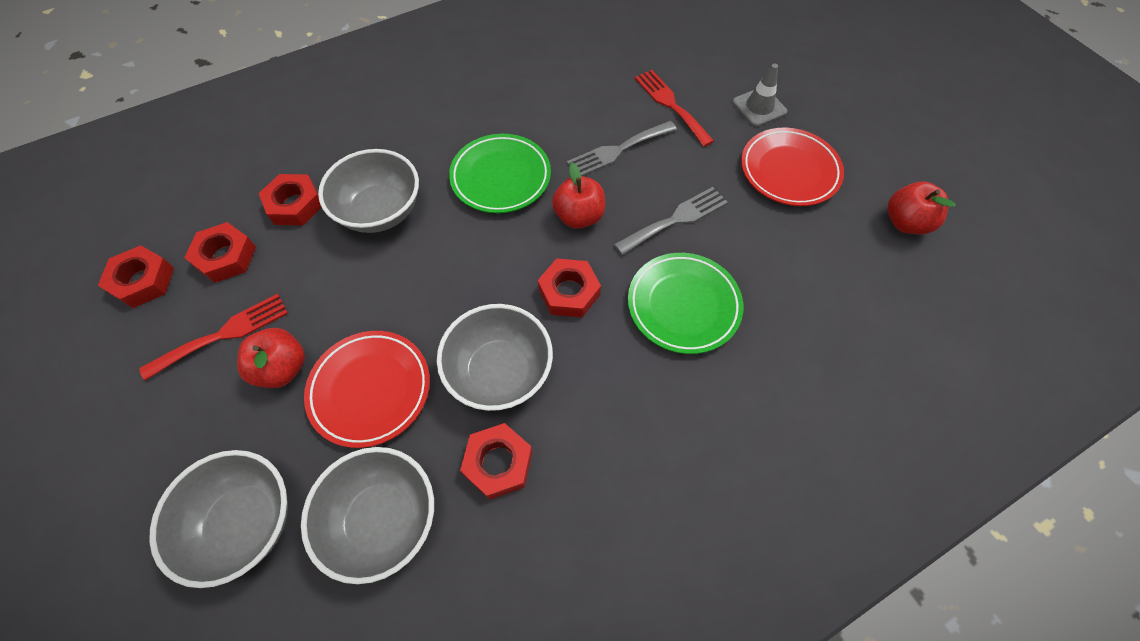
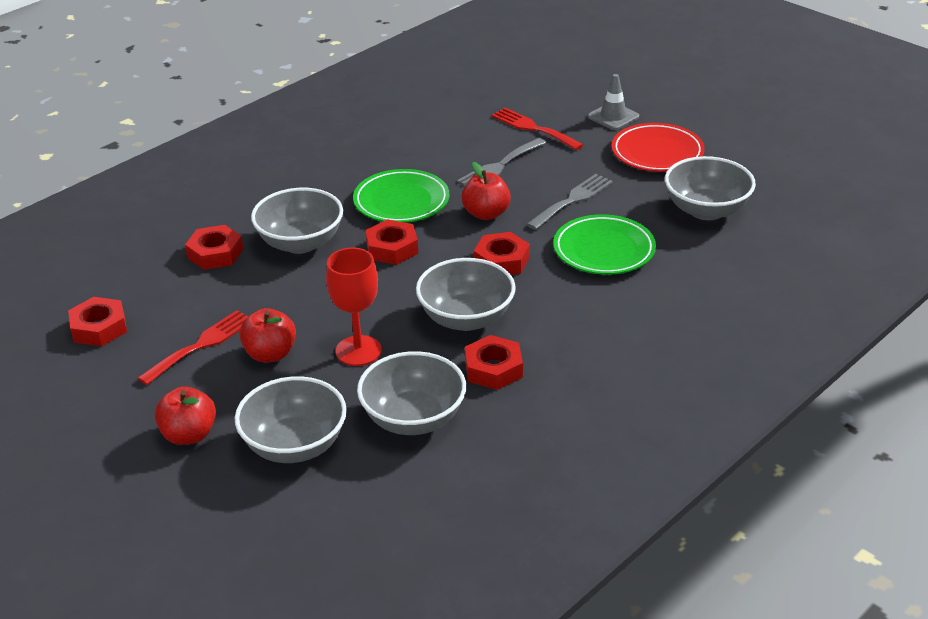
camera: 15 degrees left, 25 degrees down
(225, 257) = (170, 298): red nut -> red nut (392, 248)
(370, 390) = (358, 351): red plate -> red goblet
(817, 272) = (706, 210): none -> grey bowl
(905, 222) = (767, 167): red apple -> red apple (189, 435)

